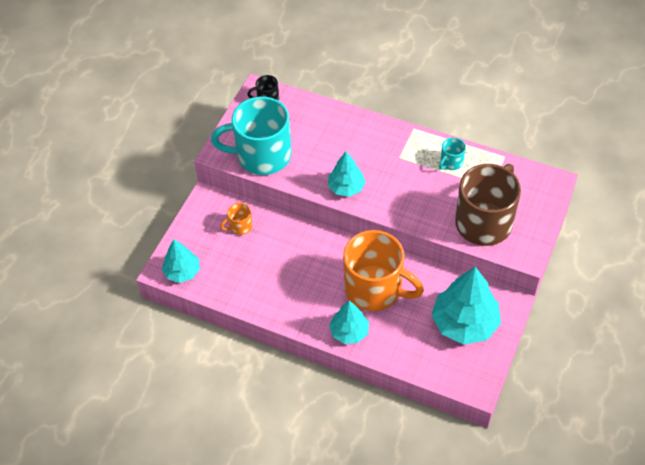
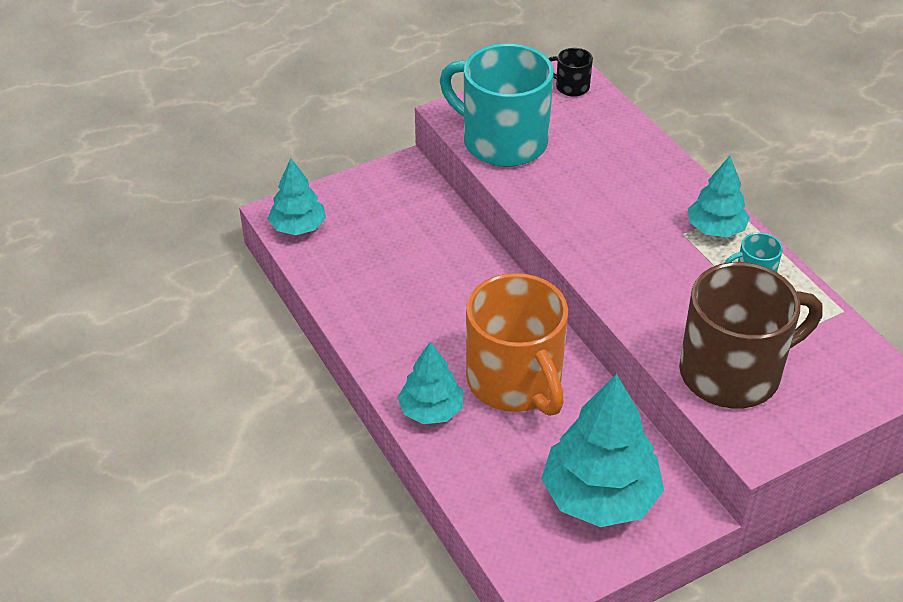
camera: 35 degrees right, 10 degrees down
(240, 226) = (415, 217): orange mug -> none
(346, 187) = (575, 230): turquoise tree -> turquoise tree (715, 229)

